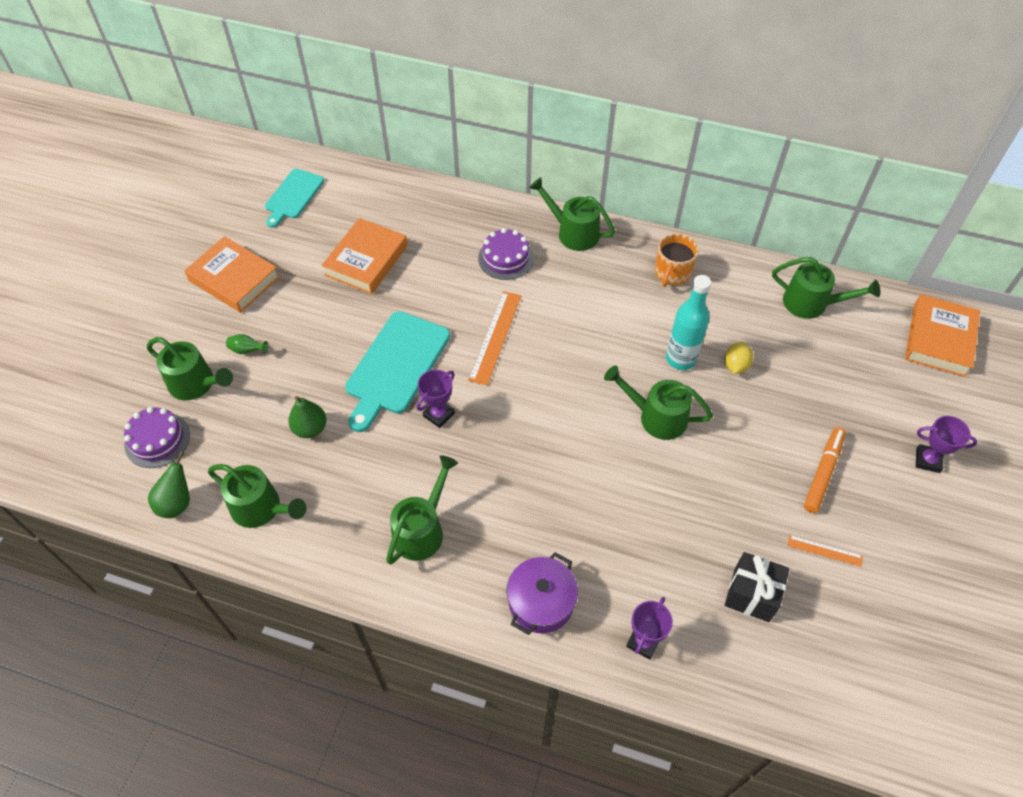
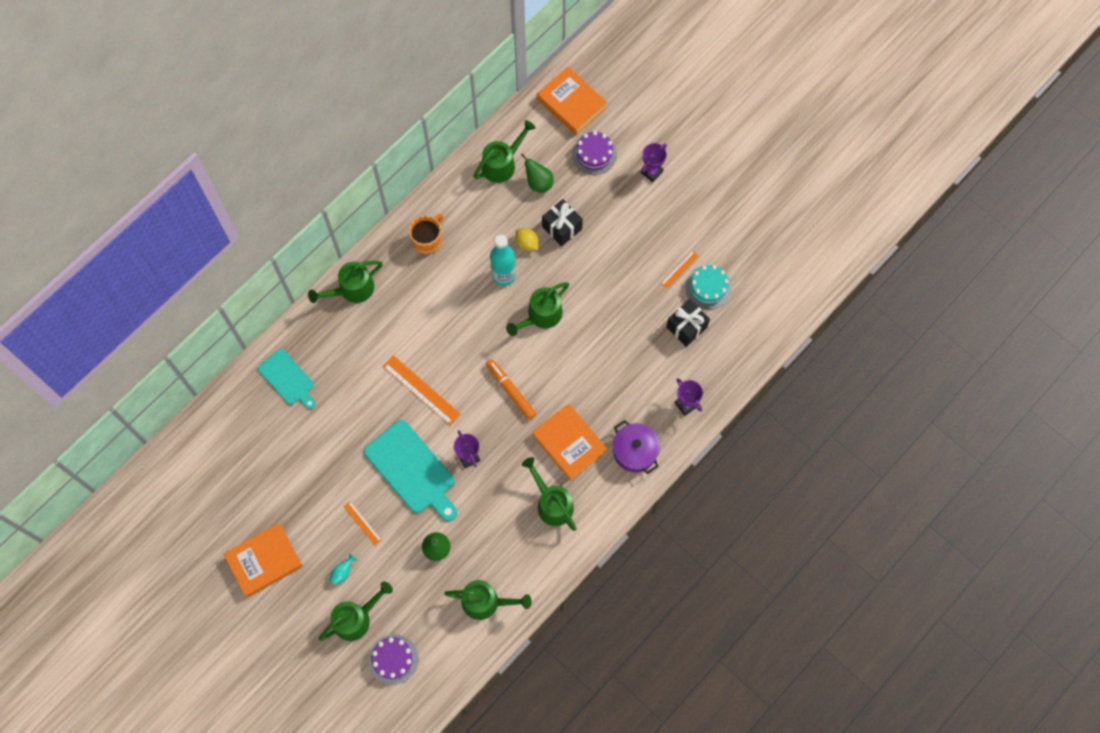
camera: 65 degrees left, 15 degrees up
(177, 503) = (454, 658): green pear -> green pear (538, 183)
(247, 350) = (343, 572): green vase -> turquoise vase
(262, 508) = (486, 602): green watering can -> green watering can turned 45 degrees clockwise
(293, 196) = (195, 486): turquoise cutting board -> turquoise cutting board (287, 379)
(312, 345) = (362, 523): none -> orange ruler
(366, 260) = (298, 454): orange book -> orange book (569, 443)
(506, 258) = (351, 350): purple cake -> purple cake (594, 154)
(672, 273) = (427, 240): orange mug -> orange mug turned 105 degrees counterclockwise
(780, 393) = (562, 228): none -> black gift
(823, 473) = (630, 238): orange marker -> orange marker (510, 391)
(826, 598) = (708, 287): none -> turquoise cake

